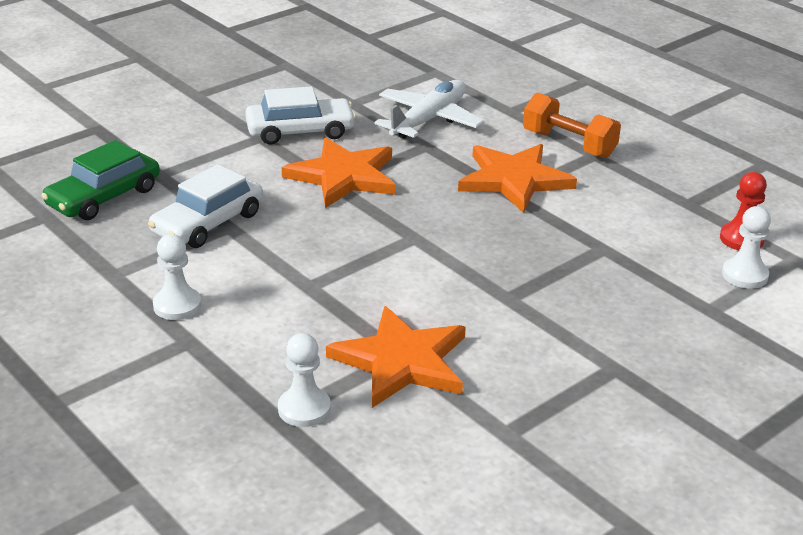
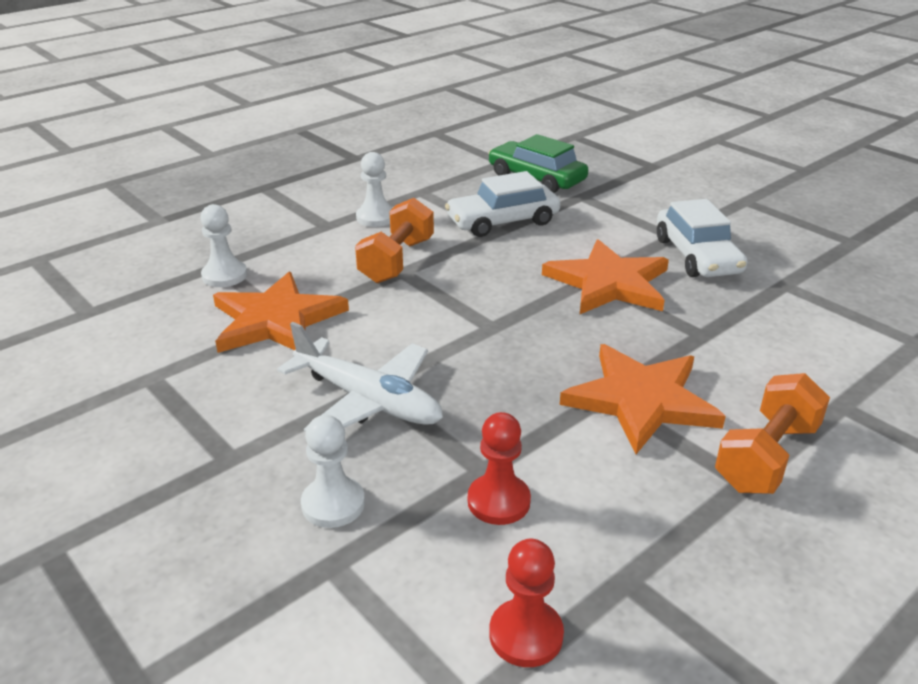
camera: 90 degrees right, 0 degrees up
(208, 223) = (502, 221): white car -> white car turned 60 degrees counterclockwise
(285, 289) = (397, 260): none -> orange dumbbell
(428, 120) = (772, 336): white plane -> white plane (367, 400)
(634, 243) = (498, 501): none -> red pawn
(744, 275) = (419, 620): white pawn -> white pawn (333, 504)

